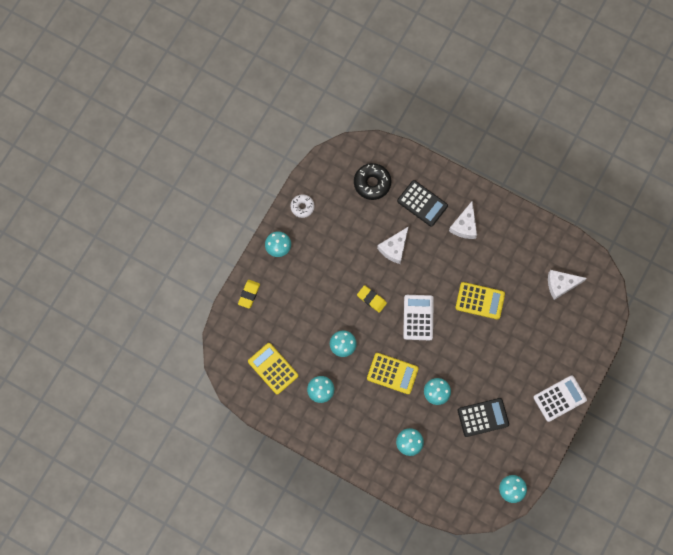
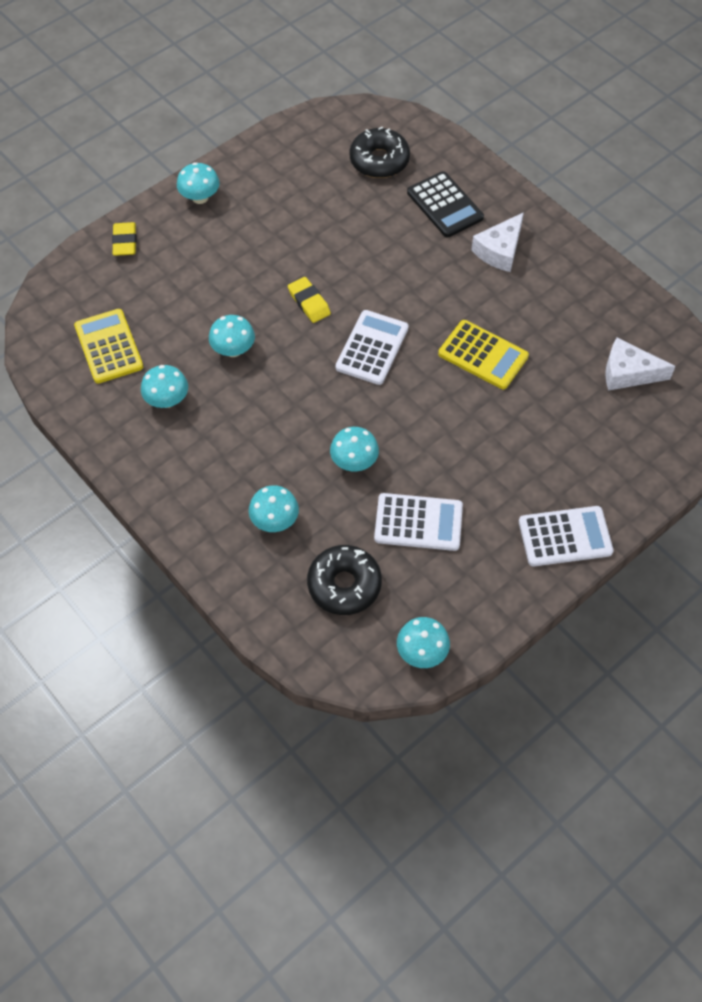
camera: 20 degrees right, 15 degrees down
(249, 294) = (125, 242): yellow eraser -> yellow eraser turned 45 degrees counterclockwise
(302, 207) = (261, 160): white donut -> none
(392, 373) = (294, 411): yellow calculator -> none
(394, 248) = (376, 248): white cheese -> none
(459, 467) = (344, 585): none -> black donut
(483, 417) = (418, 522): black calculator -> white calculator

